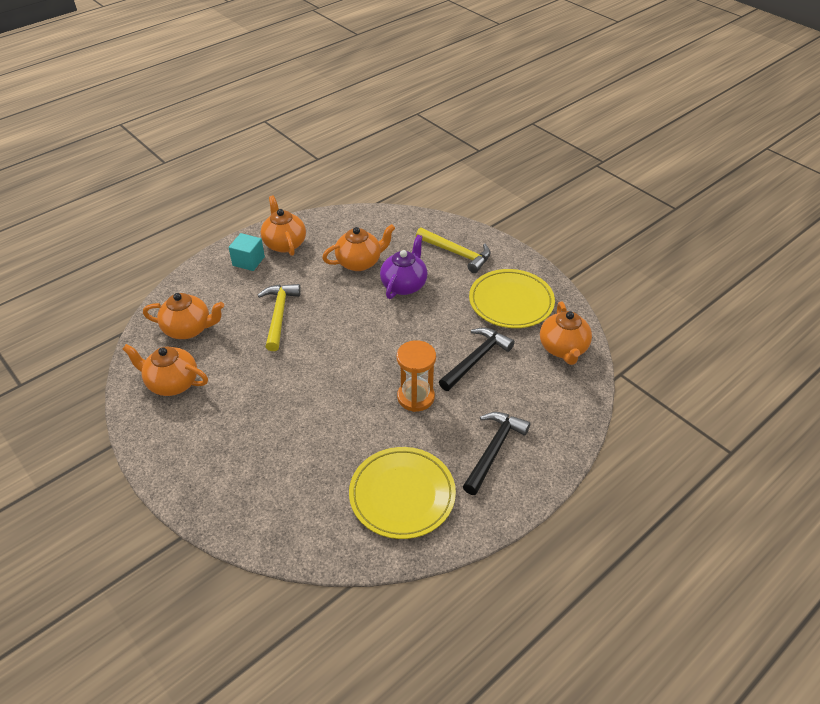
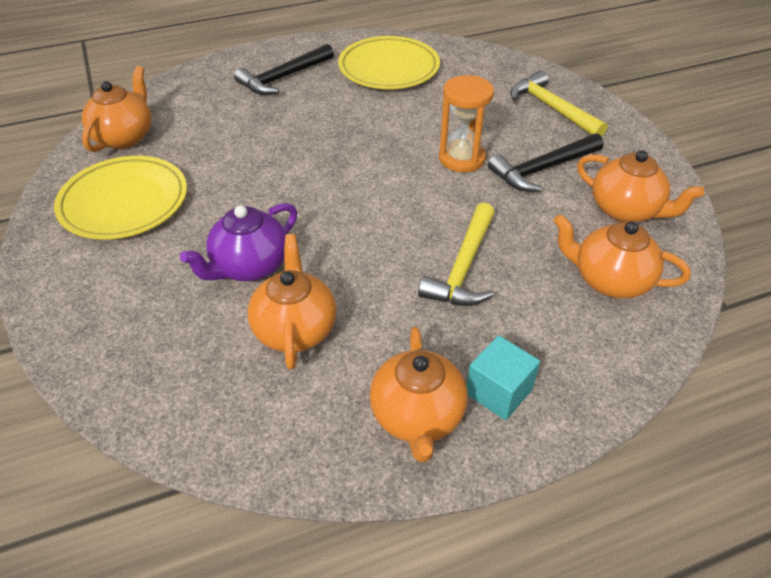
camera: 160 degrees left, 0 degrees up
(359, 262) = (295, 329): orange teapot -> orange teapot turned 90 degrees clockwise
(415, 397) = (329, 131): orange hourglass -> orange hourglass (461, 158)
(456, 253) = (123, 301): yellow hammer -> yellow hammer (552, 108)
(476, 359) = (232, 149): black hammer -> black hammer (543, 169)

